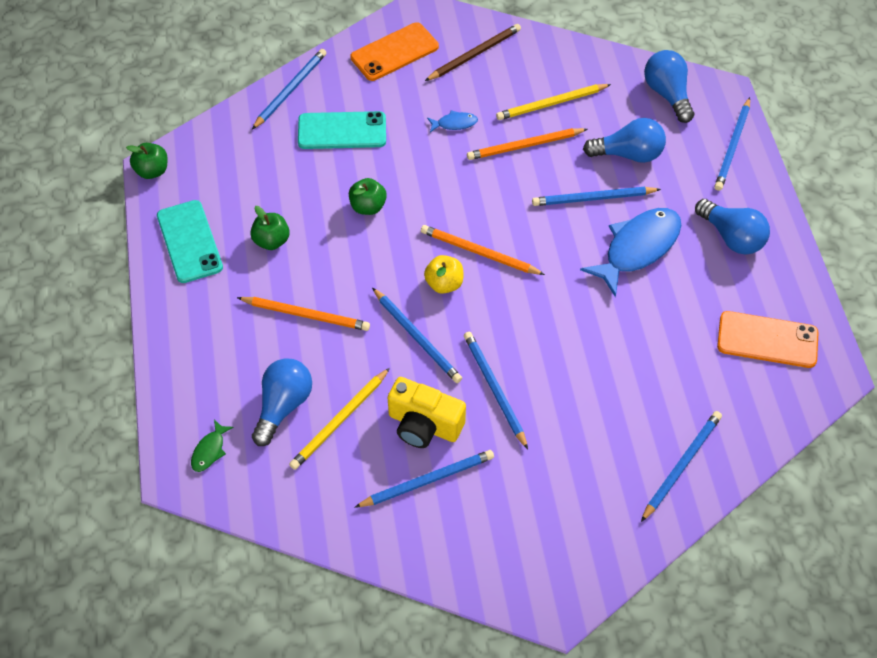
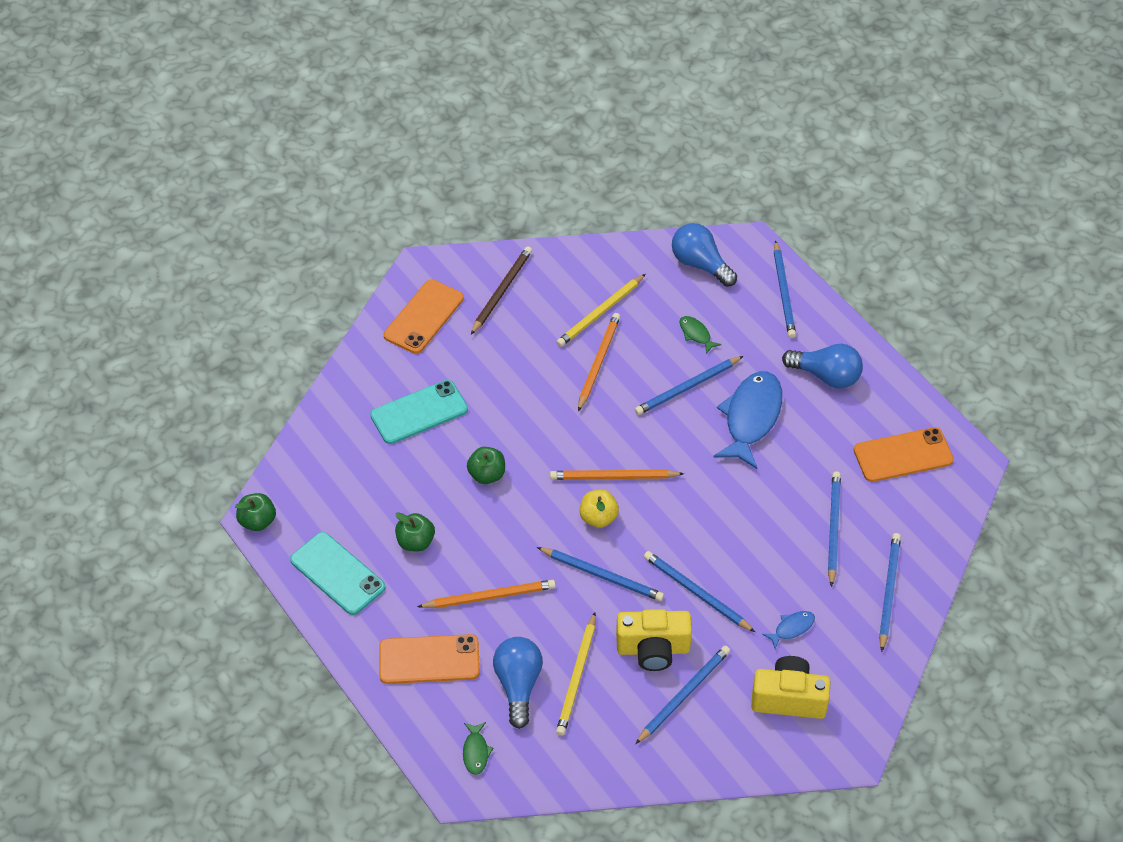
camera: 25 degrees left, 5 degrees down
(220, 349) = (429, 659): none -> orange phone
(290, 90) = (345, 391): blue pencil -> blue pencil (833, 528)
(454, 123) = (521, 365): blue fish -> blue fish (792, 628)
(524, 146) = (598, 362): orange pencil -> orange pencil turned 150 degrees clockwise
(525, 528) = (789, 698): none -> yellow camera
(628, 154) = (696, 334): blue light bulb -> green fish

